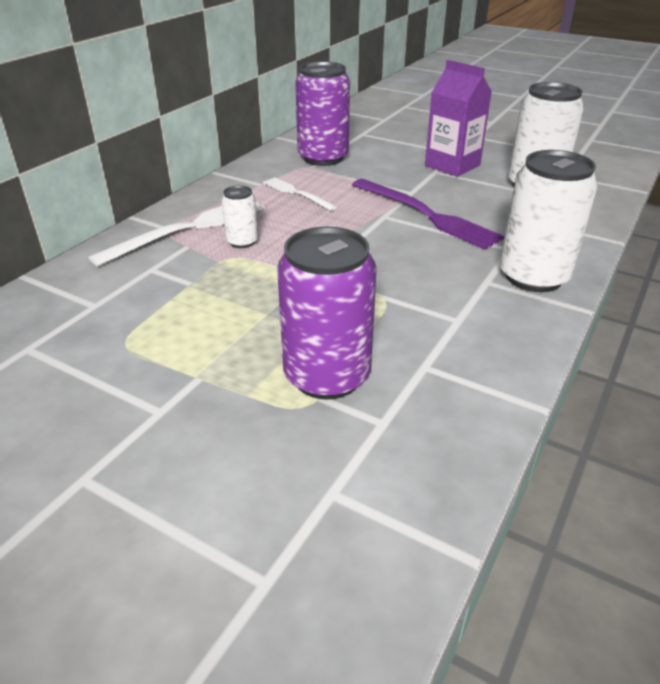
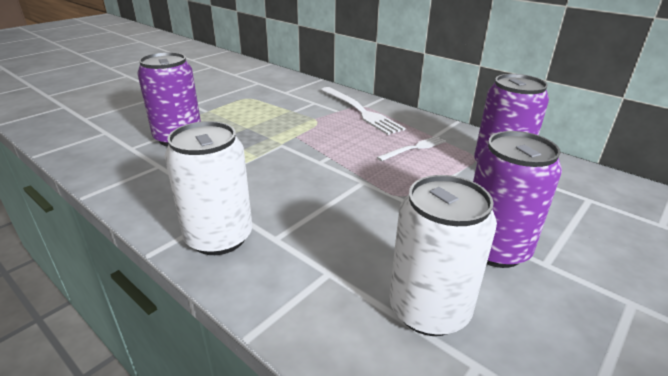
camera: 100 degrees right, 5 degrees down
(242, 242) = (336, 125): white can -> none
(426, 215) = (359, 204): purple fork -> none
(452, 165) = (495, 249): purple carton -> purple can

